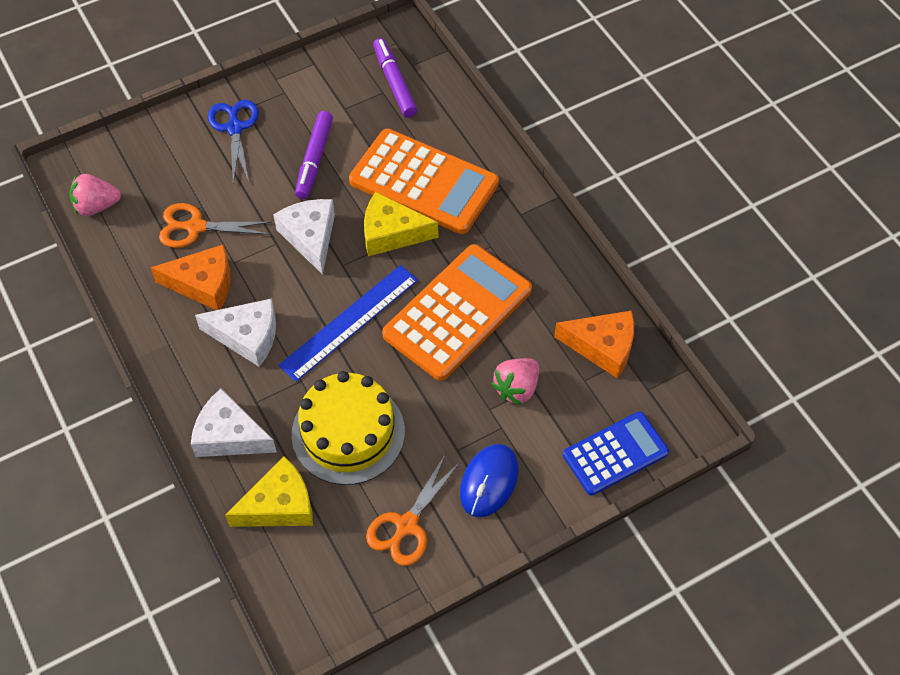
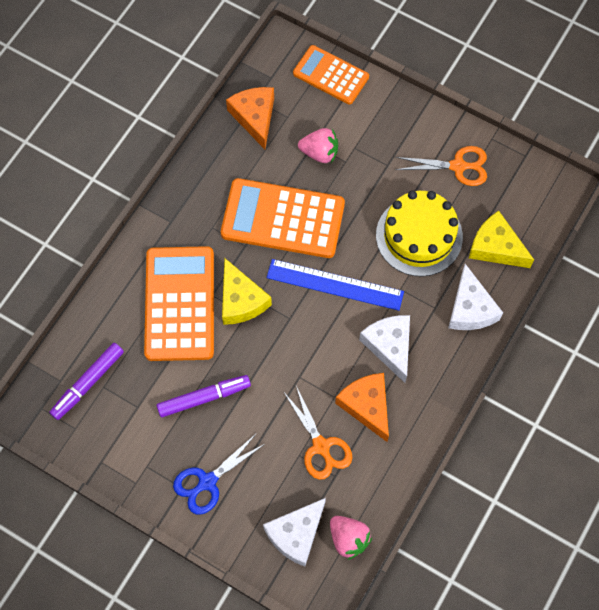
camera: 120 degrees left, 10 degrees up
(310, 237) = (279, 355): white cheese -> white cheese (296, 534)
(489, 481) = (397, 135): blue mouse -> none
(615, 453) = (331, 75): blue calculator -> orange calculator

